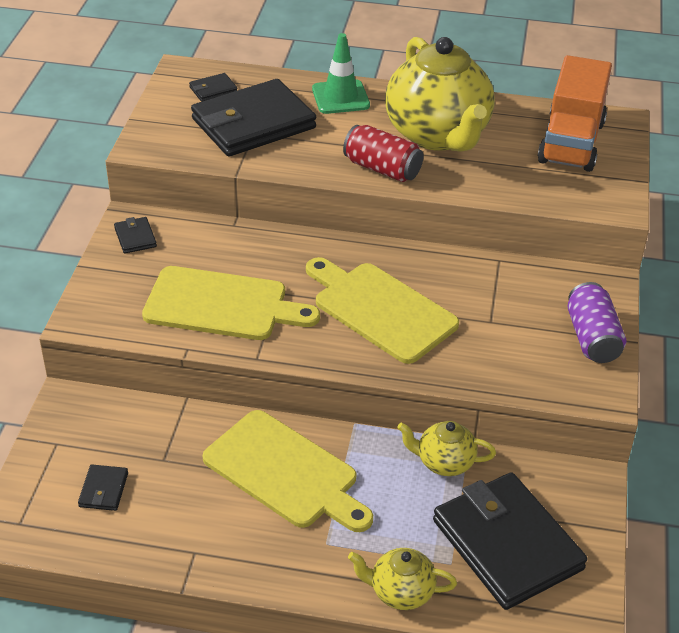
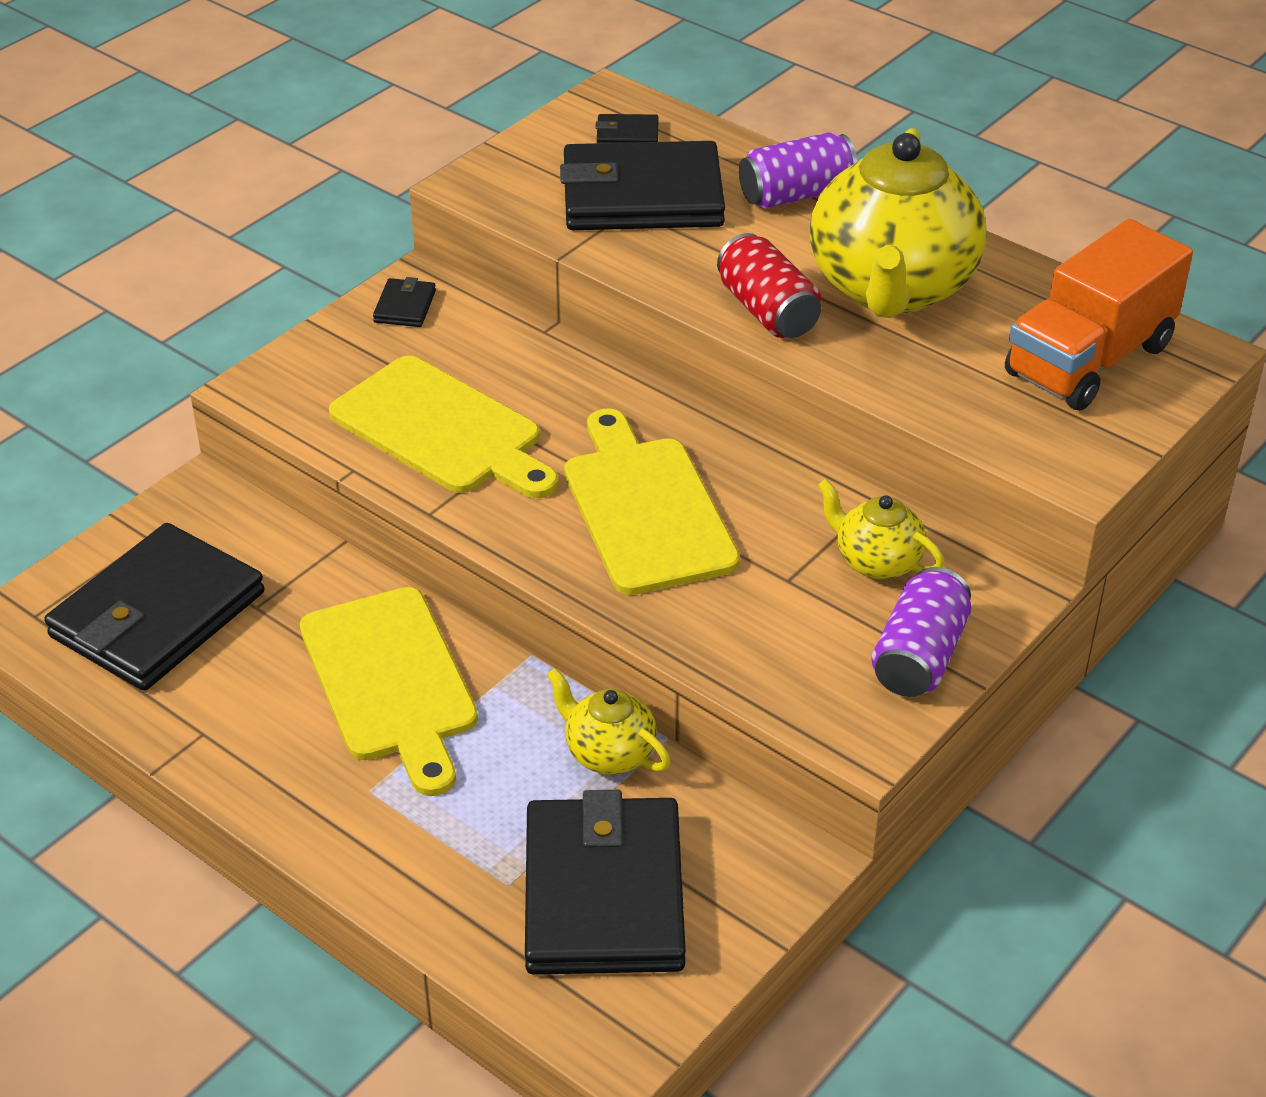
camera: 30 degrees right, 0 degrees up
(103, 490) = (157, 615): black wallet -> black wallet, size x2.46
(340, 97) = (796, 195): green traffic cone -> purple can
(401, 592) = (413, 891): yellow teapot -> yellow teapot (876, 561)

